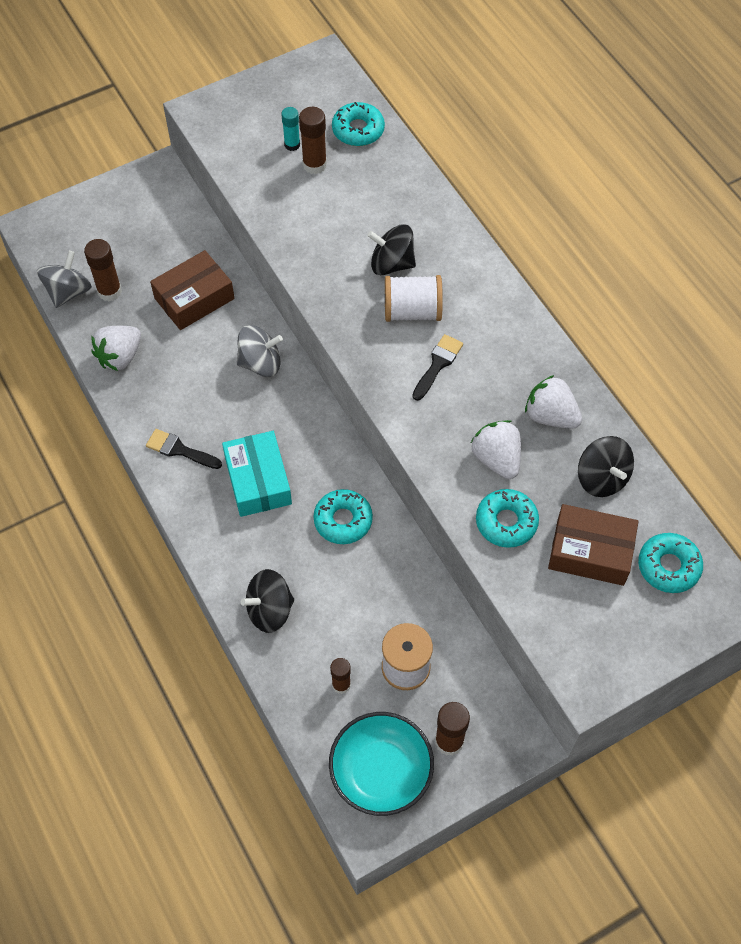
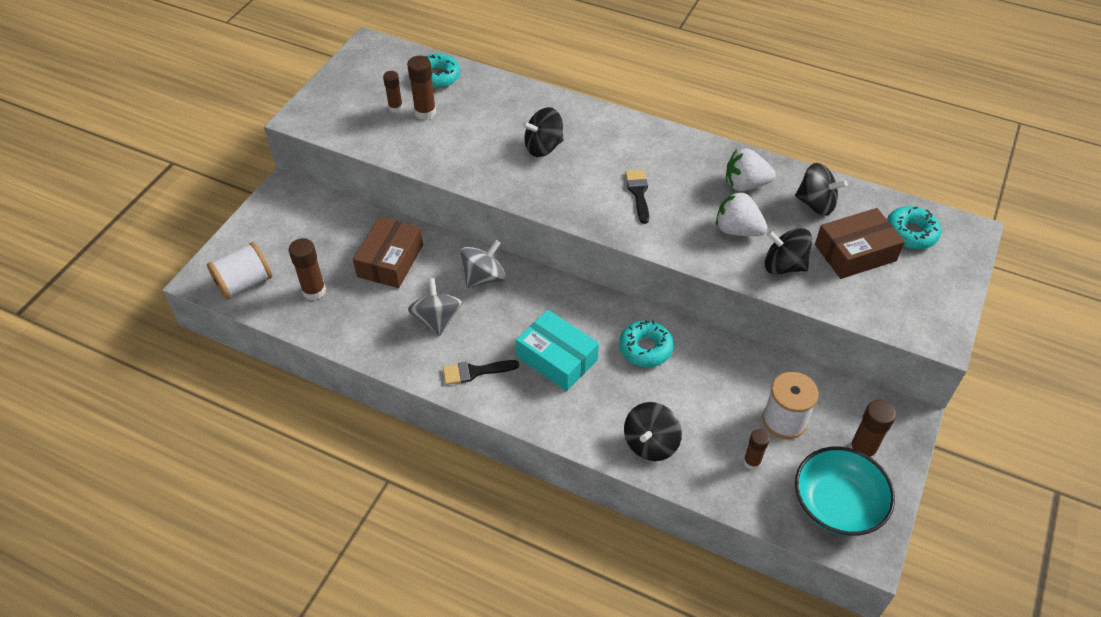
camera: 35 degrees left, 10 degrees down
(68, 292) = (278, 309): grey spinning top -> grey spinning top (437, 319)
(120, 357) = (365, 333): white strawberry -> none
(292, 145) = (395, 107): turquoise glue stick -> brown glue stick
(412, 311) = (587, 169): white spool -> white spool (244, 283)
(506, 522) = (784, 266): turquoise donut -> black spinning top

